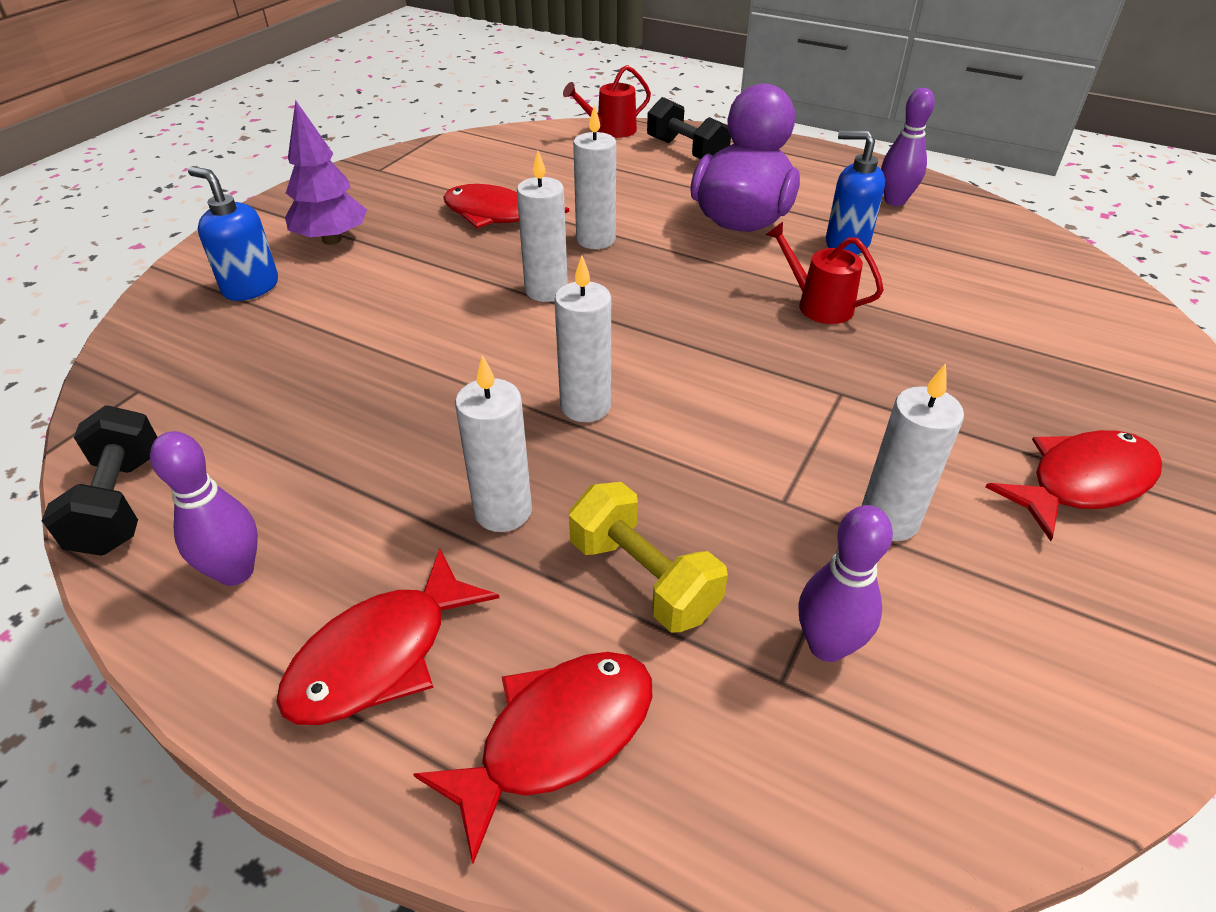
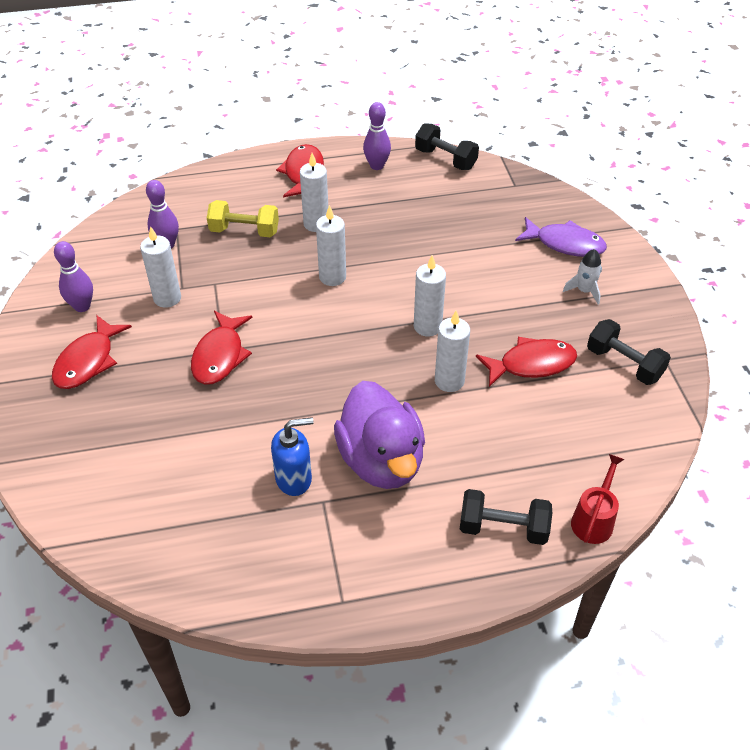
camera: 140 degrees right, 5 degrees up
(250, 287) = (565, 244): blue soap dispenser -> purple fish
(332, 239) = (584, 291): purple tree -> white rocket
(417, 181) = (624, 364): none -> black dumbbell
(556, 737) = (232, 184): red fish -> red fish (220, 356)
(817, 304) = (274, 405): red watering can -> none
(895, 201) = (291, 562): purple bowling pin -> purple bowling pin (82, 306)

